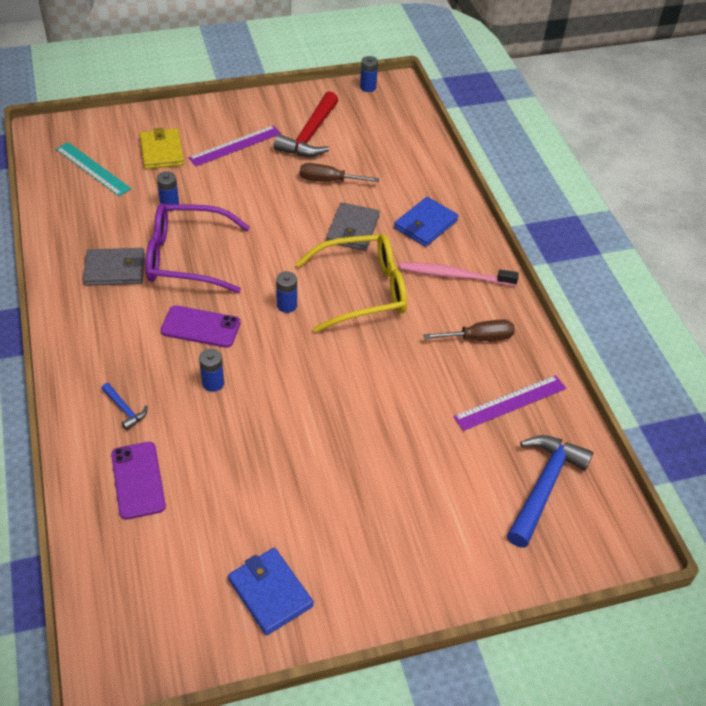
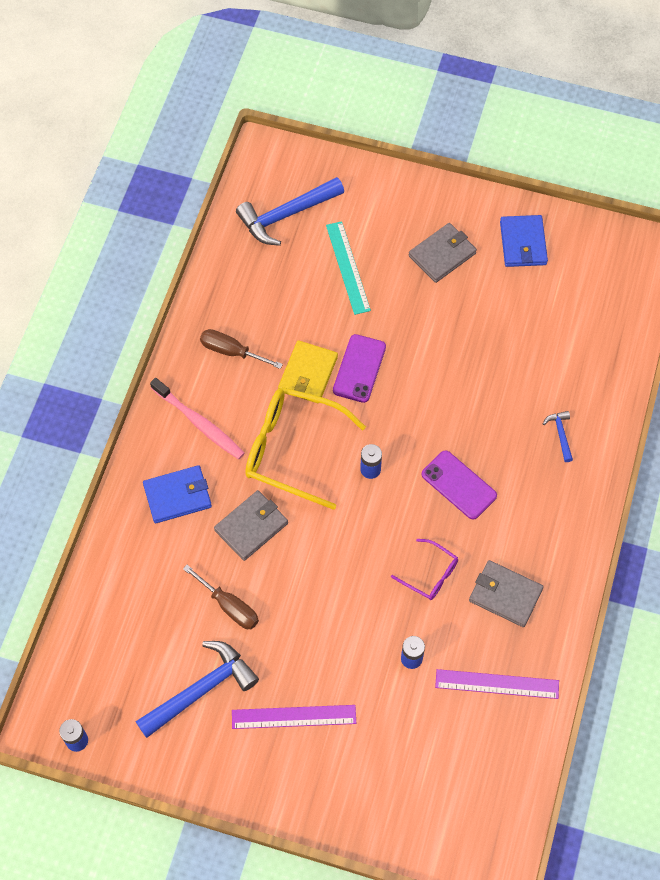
camera: 145 degrees left, 15 degrees up
(92, 169) = (468, 761): turquoise ruler -> turquoise ruler (348, 267)
(138, 480) = (576, 368): purple phone -> purple phone (359, 368)
(162, 151) = (379, 751): yellow wallet -> yellow wallet (308, 374)
(187, 257) = (430, 574): purple glasses -> purple glasses, size x0.50
(213, 383) = (477, 422): blue battery -> none
(310, 135) = (201, 690): red hammer -> blue hammer
(352, 530) = (442, 254): none -> grey wallet
(510, 402) = (255, 286): purple ruler -> purple ruler (497, 684)

